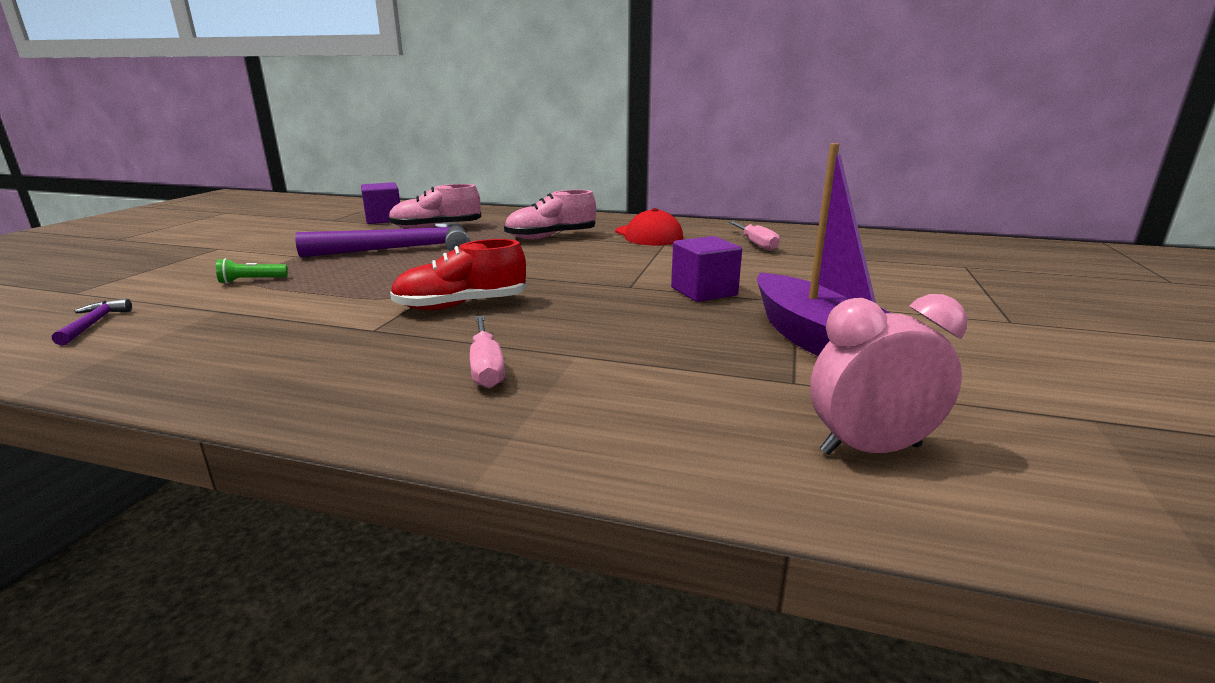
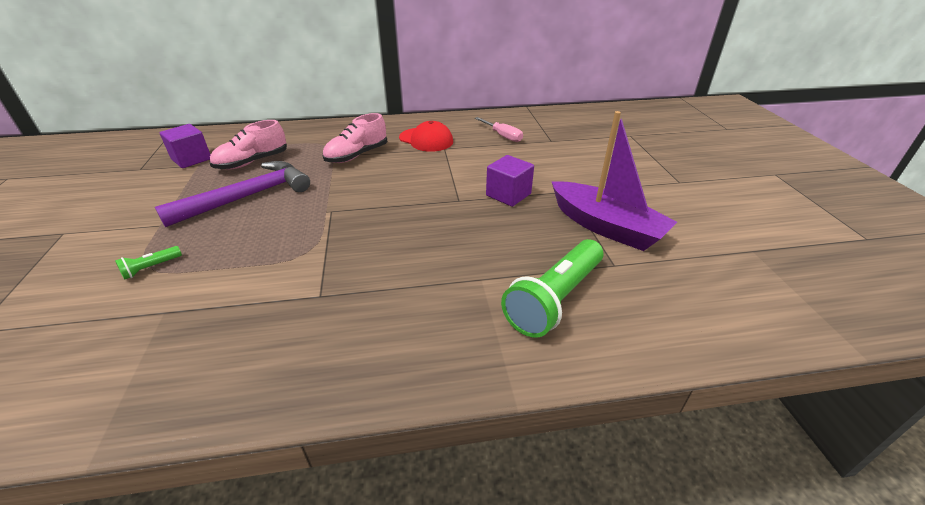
camera: 25 degrees left, 15 degrees up
(93, 324) = (54, 365): purple hammer -> none
(461, 305) = (361, 251): red shoe -> none
(486, 367) = (436, 308): pink screwdriver -> none
(656, 394) = (554, 299): none -> green flashlight
(870, 449) = (682, 306): pink clock -> none

